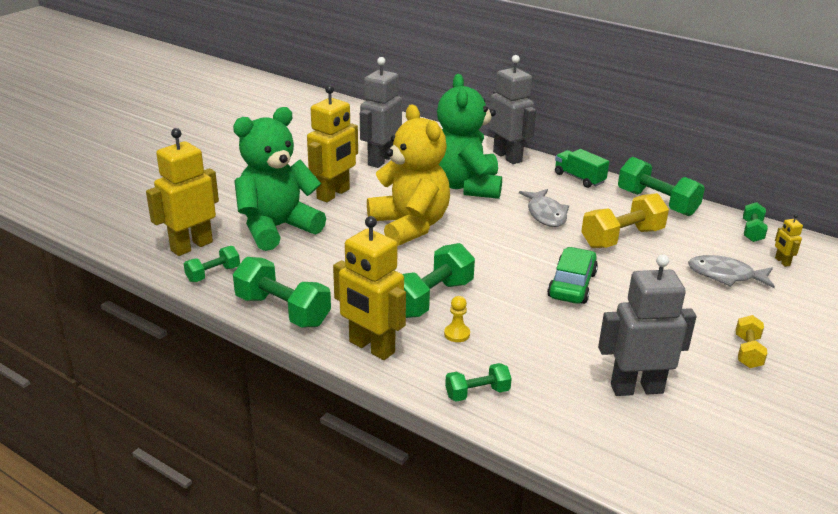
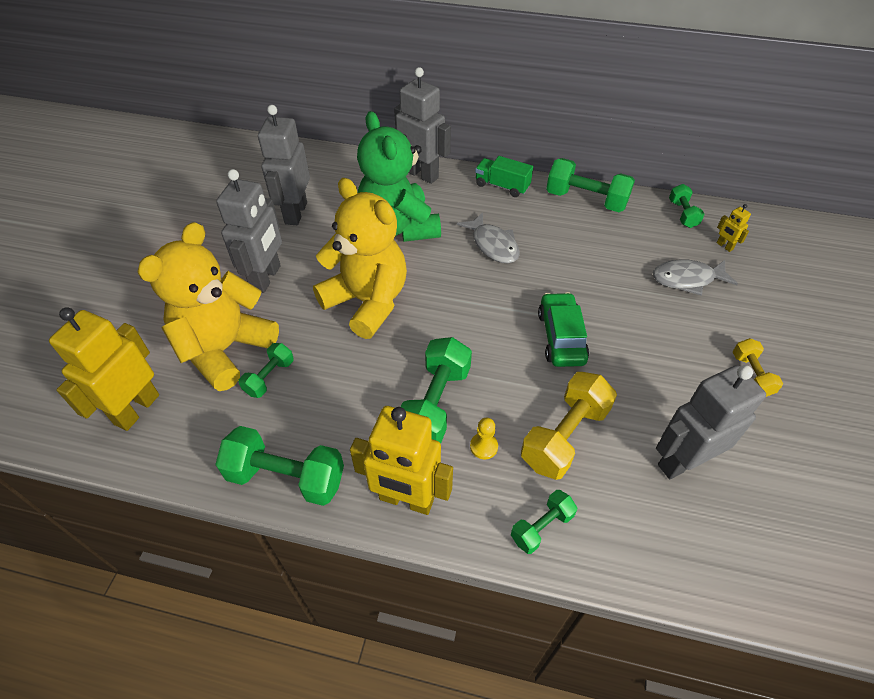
camera: 20 degrees left, 20 degrees up
(213, 274) = (181, 446): green dumbbell -> green dumbbell (269, 377)
(277, 228) = (225, 349): green teddy bear -> yellow teddy bear
(333, 194) = (266, 278): yellow robot -> grey robot
(622, 238) = (577, 257): yellow dumbbell -> yellow dumbbell (564, 436)

